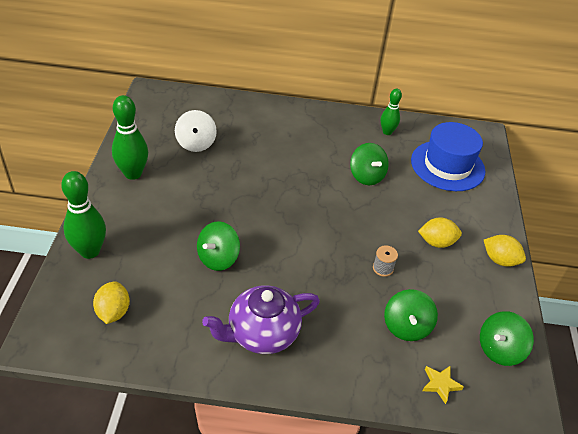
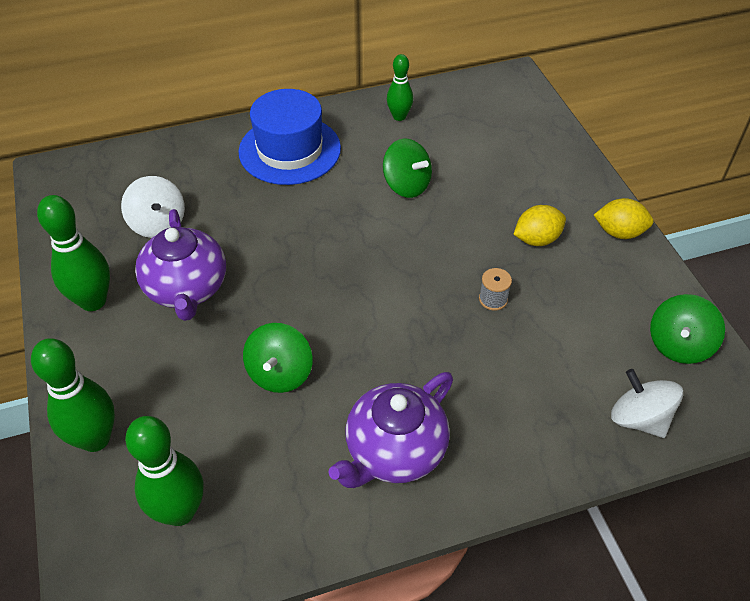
camera: 20 degrees left, 5 degrees up
(113, 312) = (180, 511): yellow lemon -> green bowling pin
(191, 187) = (187, 289): none -> purple teapot
(406, 326) = (561, 363): green spinning top -> none
(440, 384) = (639, 418): yellow star -> white spinning top
(447, 165) = (495, 134): blue hat -> blue hat (289, 150)

